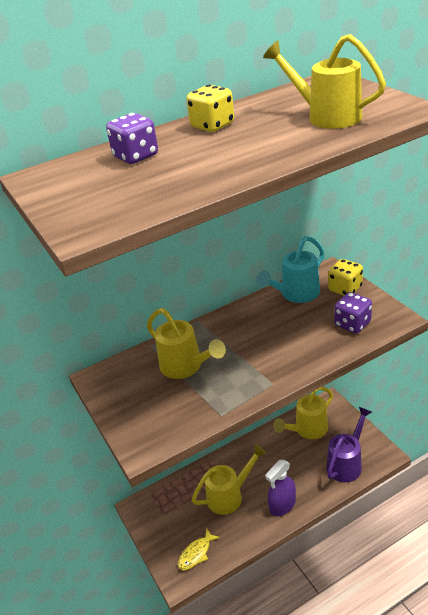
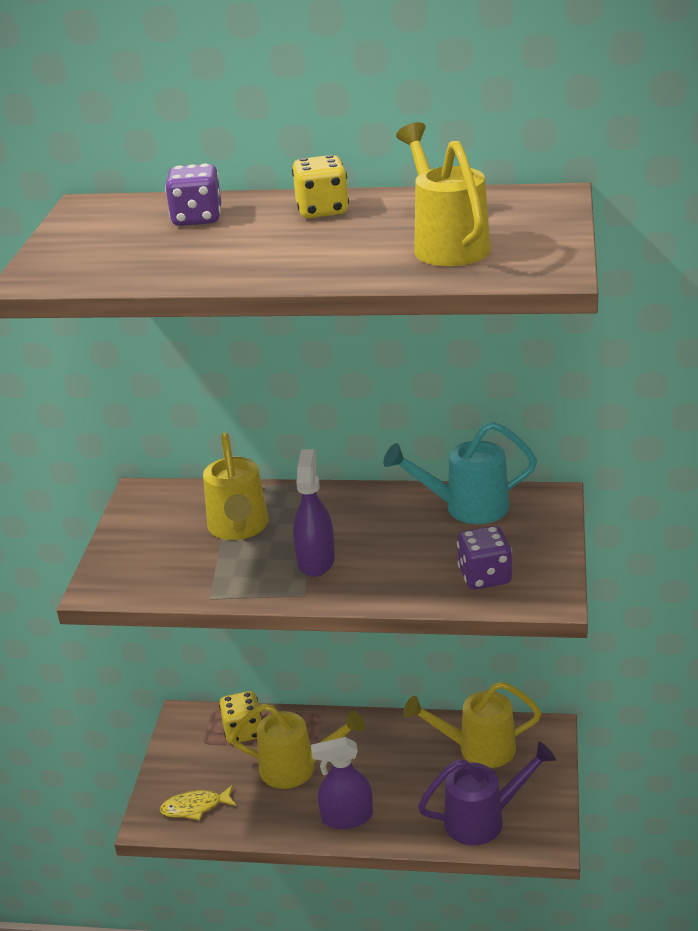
camera: 35 degrees right, 5 degrees down
(254, 361) = (316, 560): none -> purple spray bottle
(345, 289) = (537, 530): yellow dice -> yellow dice (243, 731)

